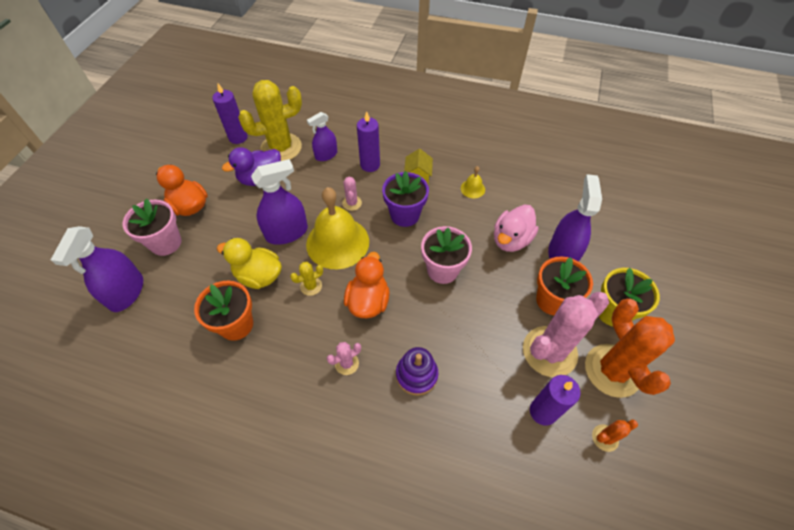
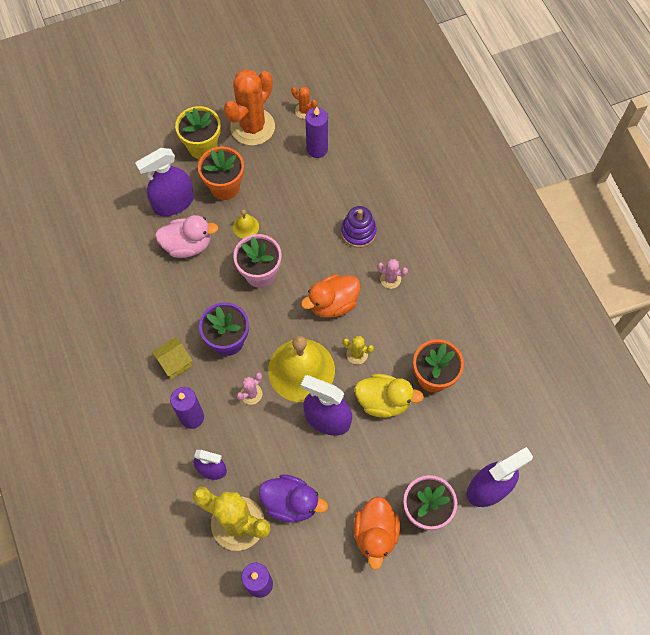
camera: 130 degrees left, 10 degrees up
(259, 276) = (383, 401): yellow duck -> yellow duck turned 60 degrees counterclockwise
(472, 189) = (152, 308): yellow bell -> yellow bell (245, 227)
(549, 351) = (270, 167): pink cactus -> none

